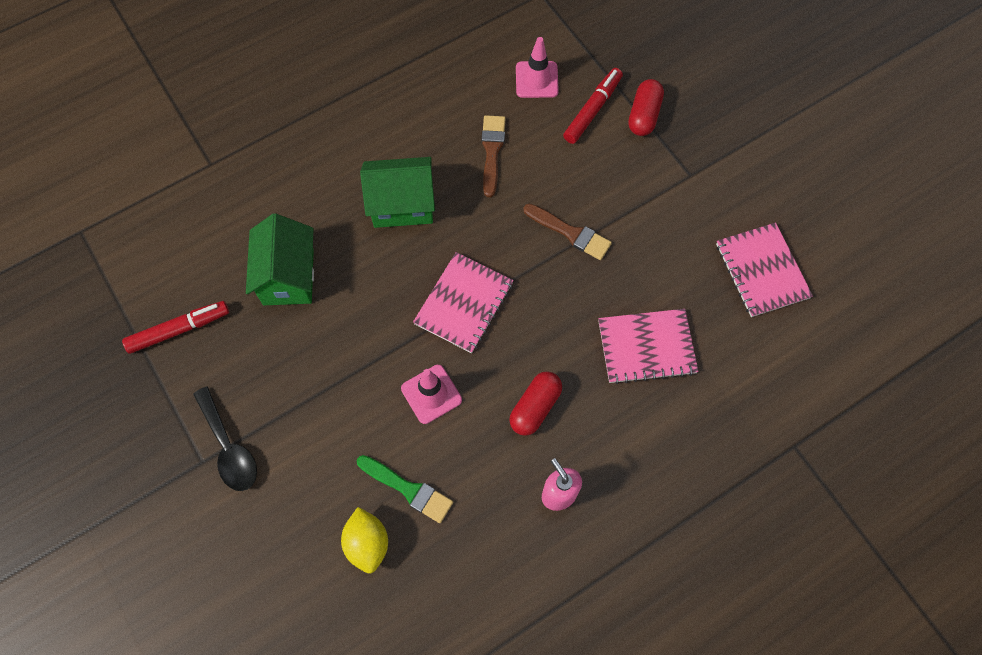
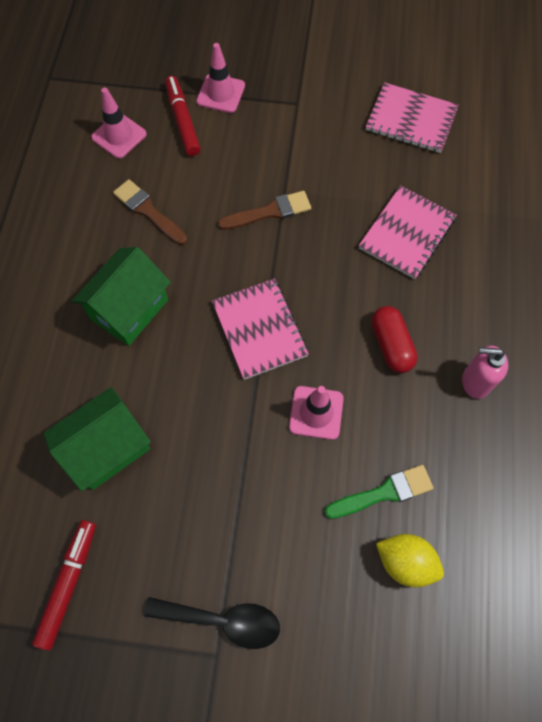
camera: 50 degrees left, 0 degrees up
(288, 276) = (107, 448): green house -> green house turned 75 degrees counterclockwise
(644, 115) = (221, 93): red capsule -> pink traffic cone

